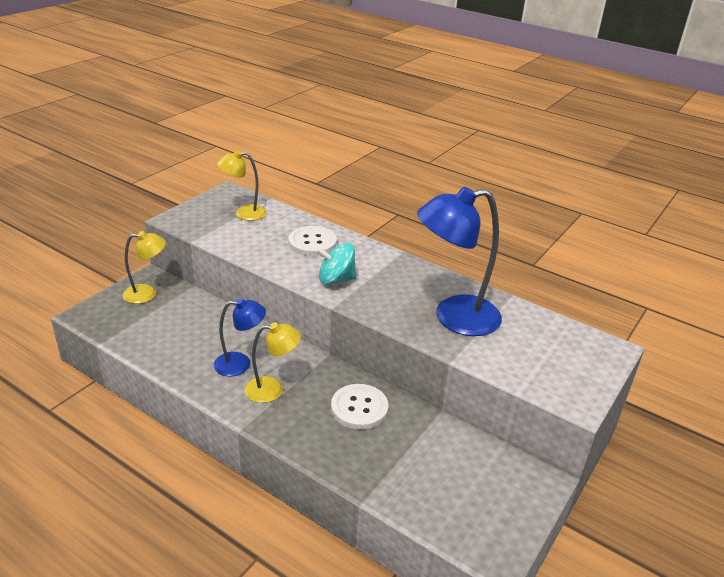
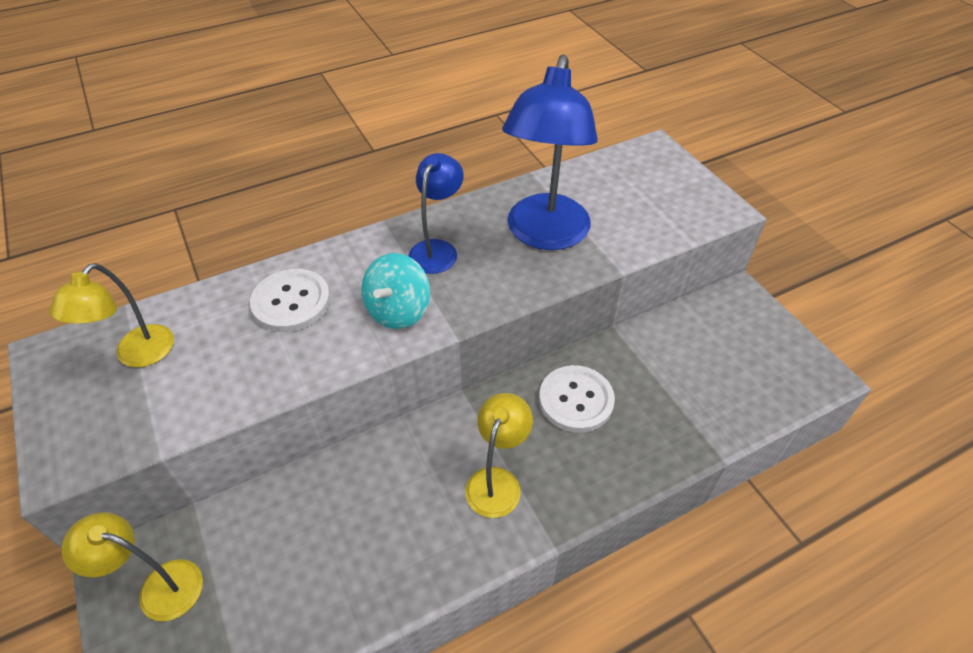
camera: 60 degrees left, 15 degrees up
(147, 293) = (159, 586): yellow lamp -> yellow lamp turned 90 degrees counterclockwise
(240, 364) = (424, 502): blue lamp -> blue lamp (437, 249)

